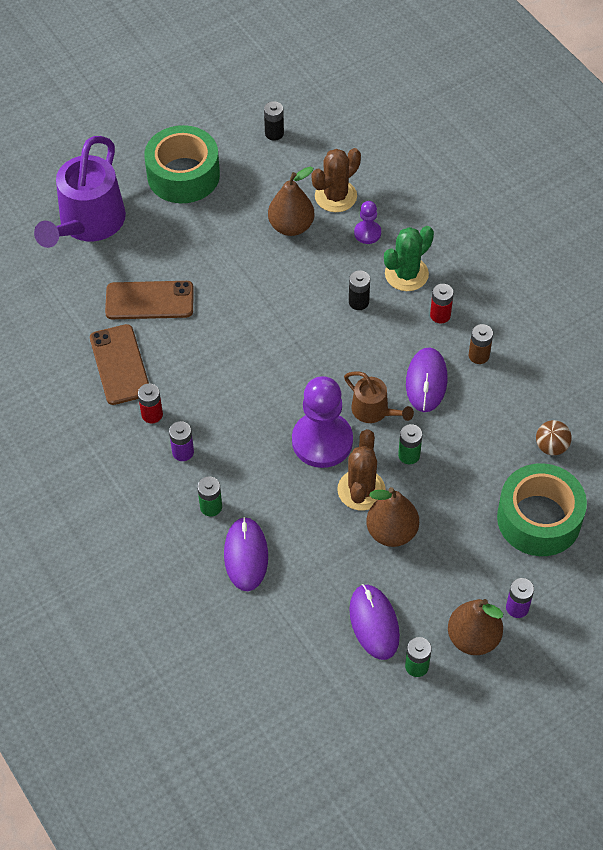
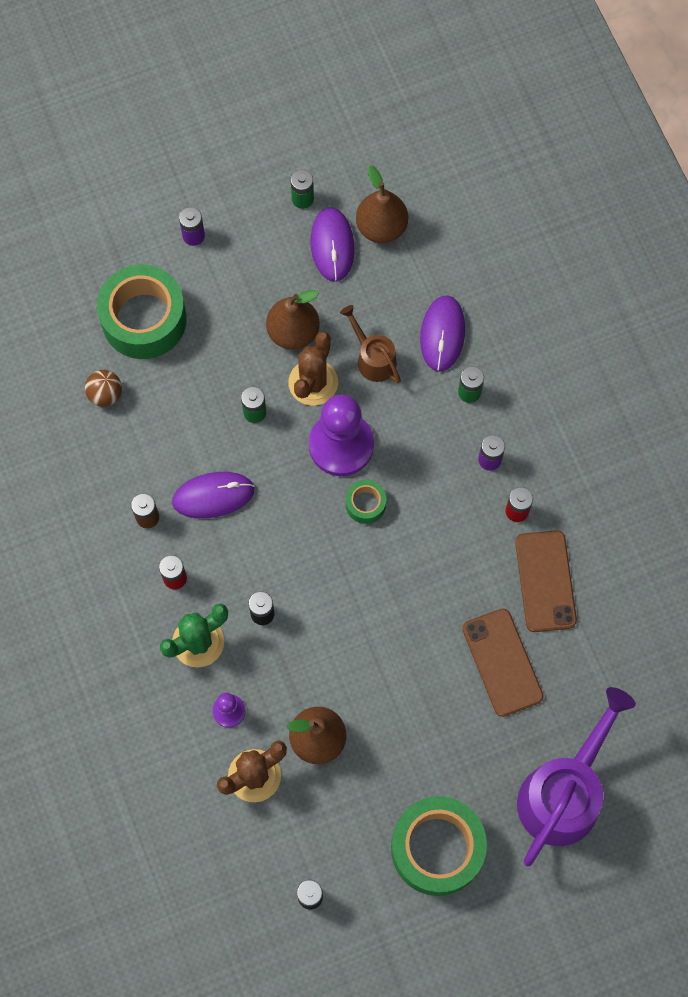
camera: 170 degrees left, 15 degrees up
(149, 300) = (502, 662): brown phone -> brown phone turned 60 degrees clockwise
(289, 397) = (365, 504): none -> green tape
(374, 411) = (278, 470): brown watering can -> brown watering can (372, 358)
(426, 381) = (213, 496): purple mouse -> purple mouse turned 60 degrees clockwise
(473, 638) = (243, 215): brown pear -> brown pear (381, 227)

